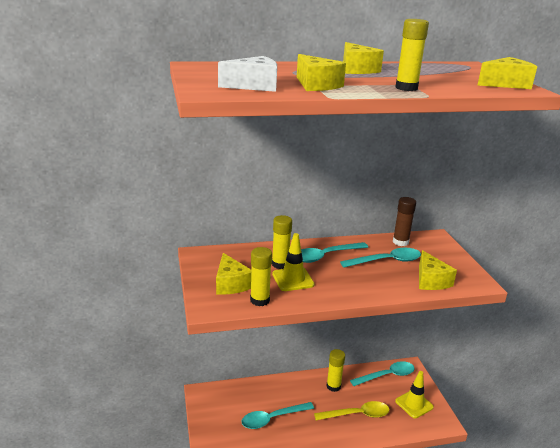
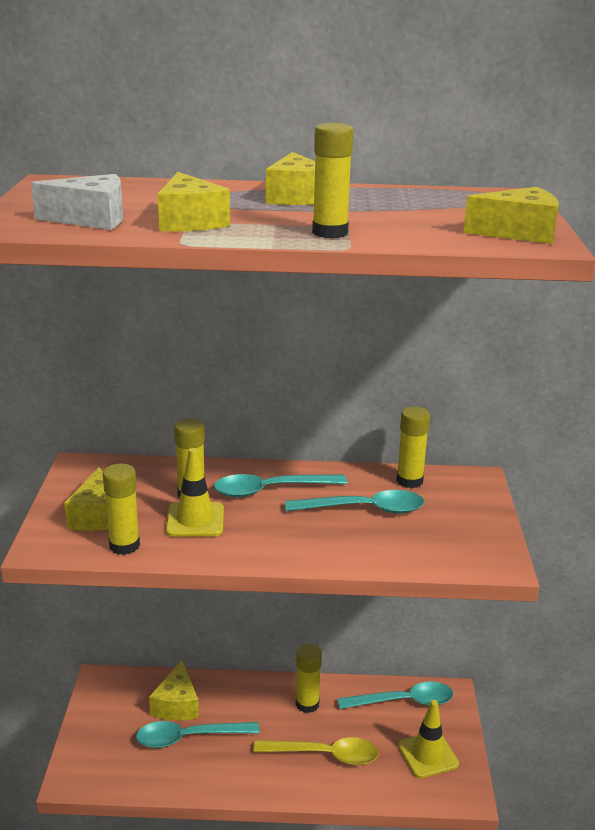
camera: 15 degrees right, 0 degrees up
(400, 242) = (409, 481): brown glue stick -> yellow glue stick
(431, 280) = (417, 549): yellow cheese -> yellow cheese (177, 704)

